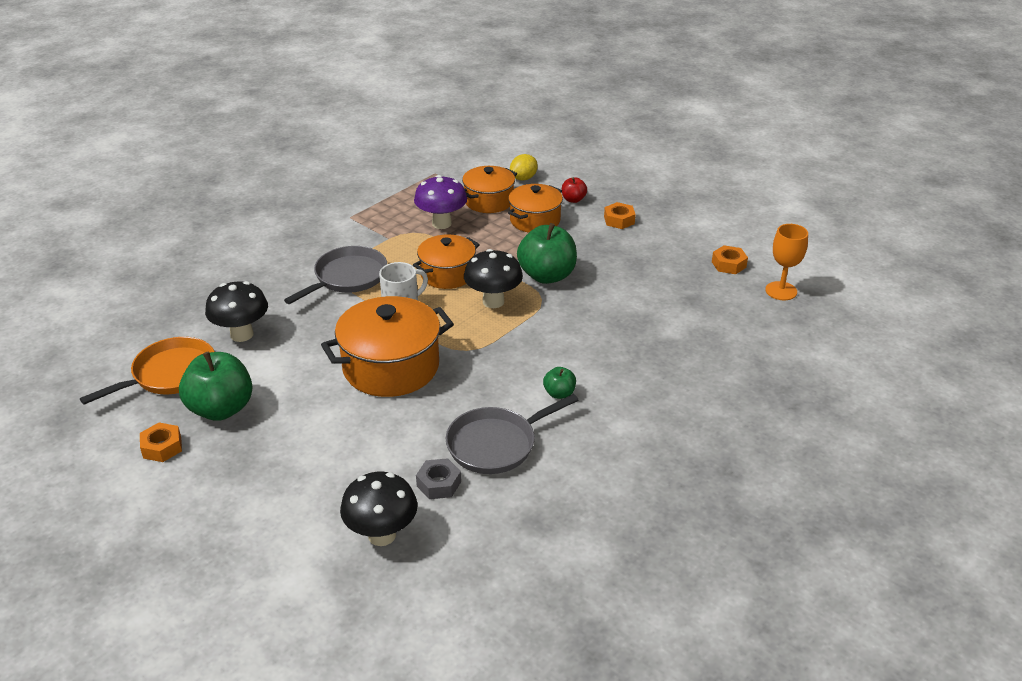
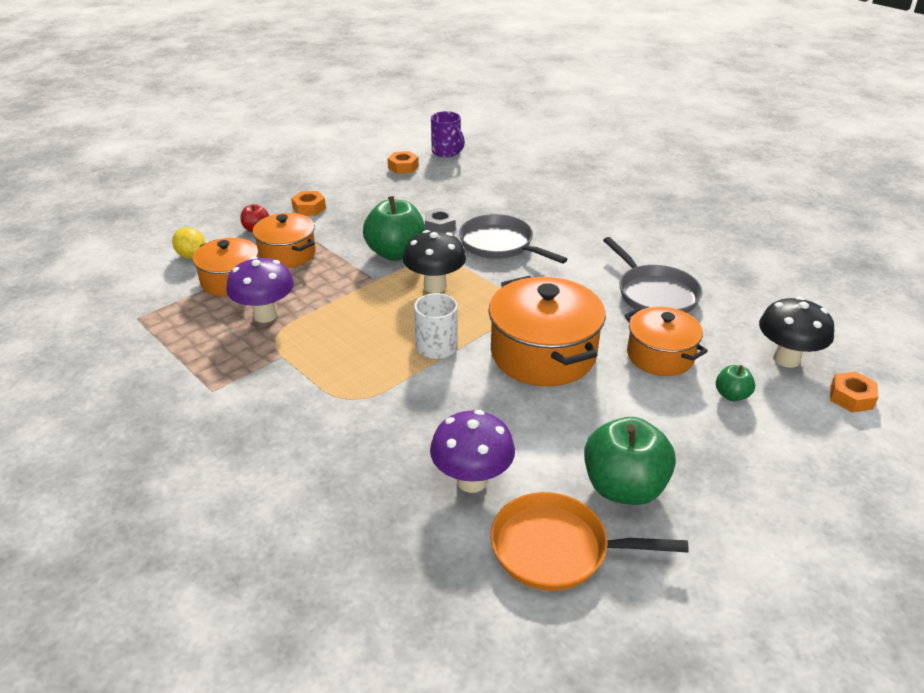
camera: 85 degrees left, 0 degrees up
(162, 447) = (702, 537): orange nut -> orange nut (851, 397)
(170, 374) = (556, 549): orange pan -> orange pan turned 45 degrees counterclockwise
(242, 334) = (472, 481): black mushroom -> purple mushroom
(347, 277) = (361, 389): grey pan -> grey pan (499, 244)
(438, 484) = (712, 326): grey nut -> grey nut (440, 226)
(447, 274) = (375, 313): orange pot -> orange pot (660, 356)
(559, 393) = (582, 258): green apple -> green apple (731, 395)
(781, 291) = (447, 152): orange goblet -> purple mug

